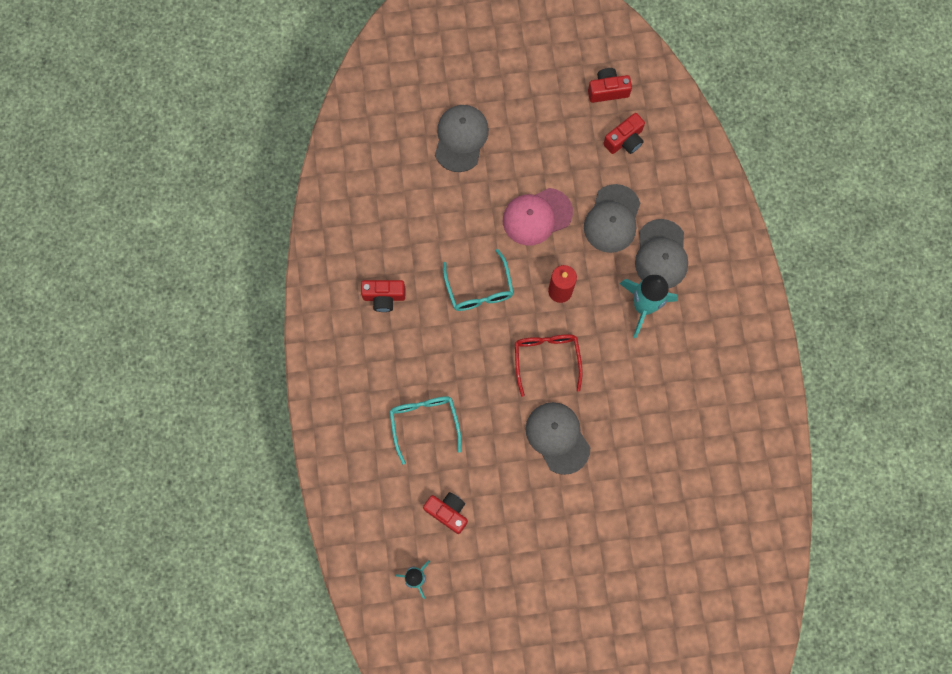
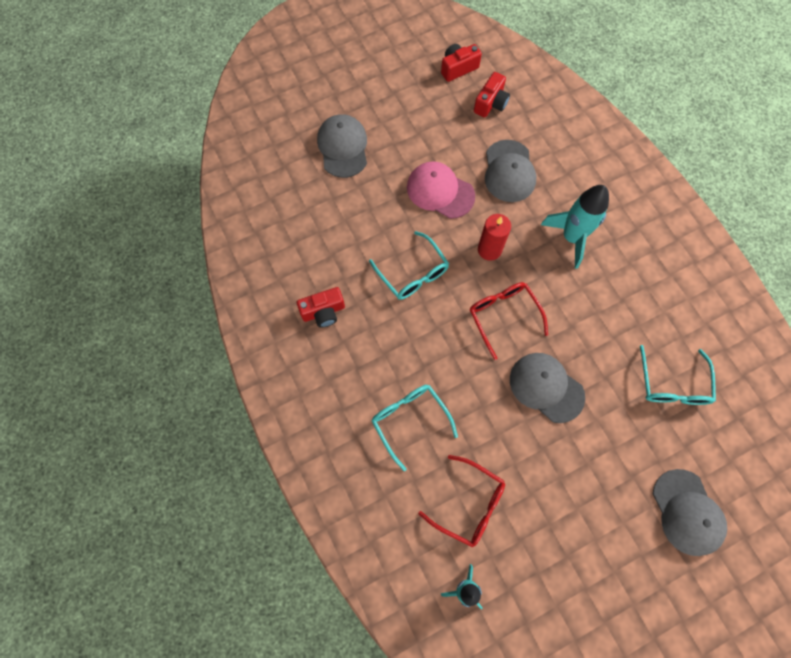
camera: 20 degrees left, 5 degrees down
(448, 512) = (469, 504): red camera -> red glasses
(537, 216) = (440, 191): pink cap -> pink cap turned 75 degrees clockwise
(661, 254) = (566, 187): grey cap -> grey cap (687, 512)
(673, 476) = (672, 384): none -> turquoise glasses

